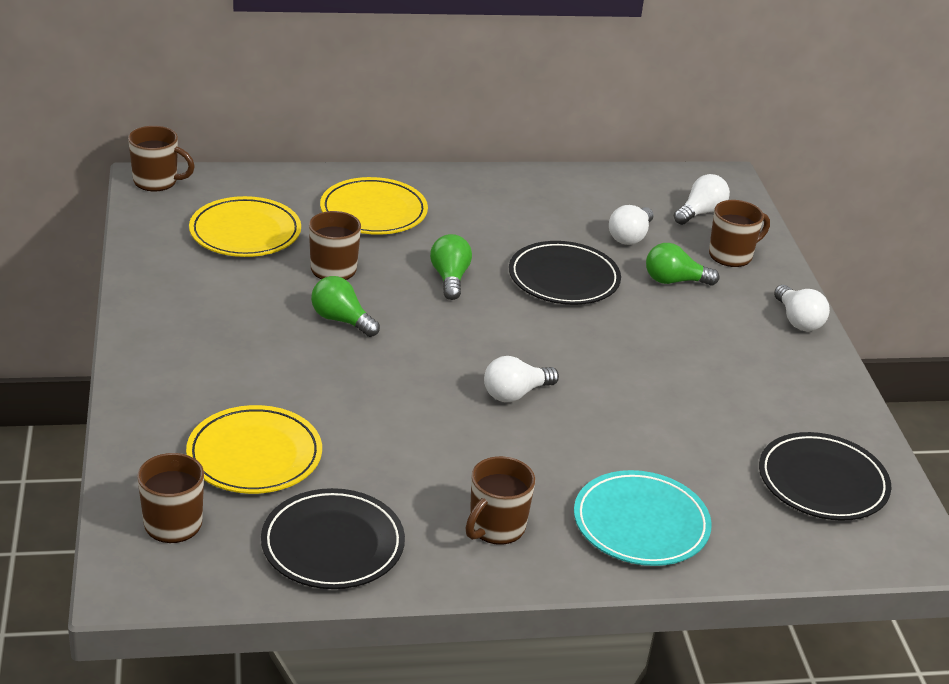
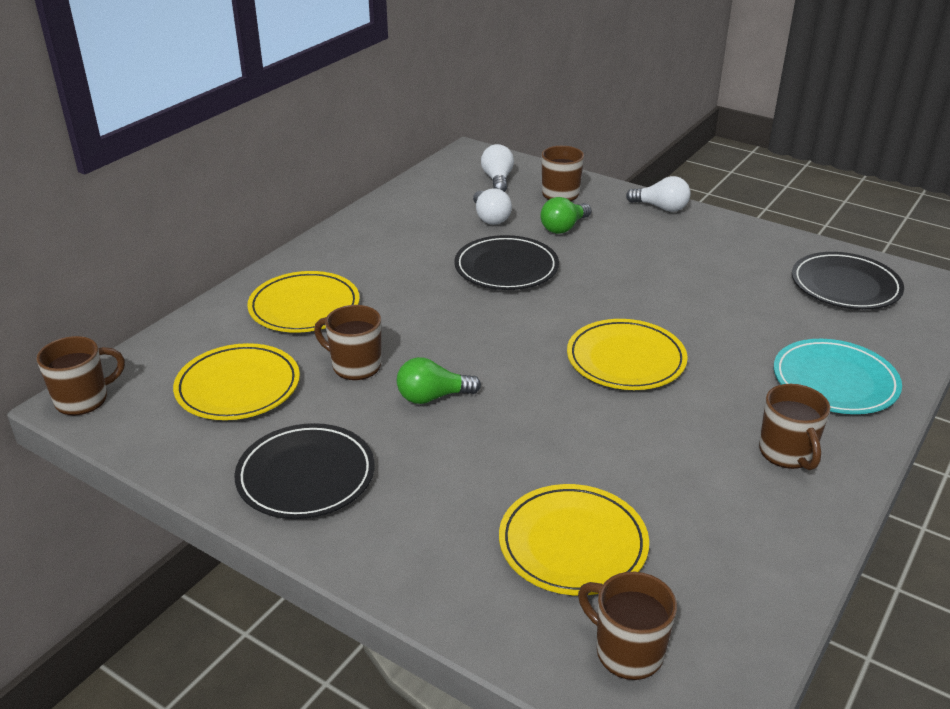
camera: 45 degrees left, 0 degrees up
(332, 544) = (741, 557): black plate -> black plate (306, 476)
(450, 278) = (443, 316): green light bulb -> none
(515, 394) = (626, 359): white light bulb -> yellow plate

